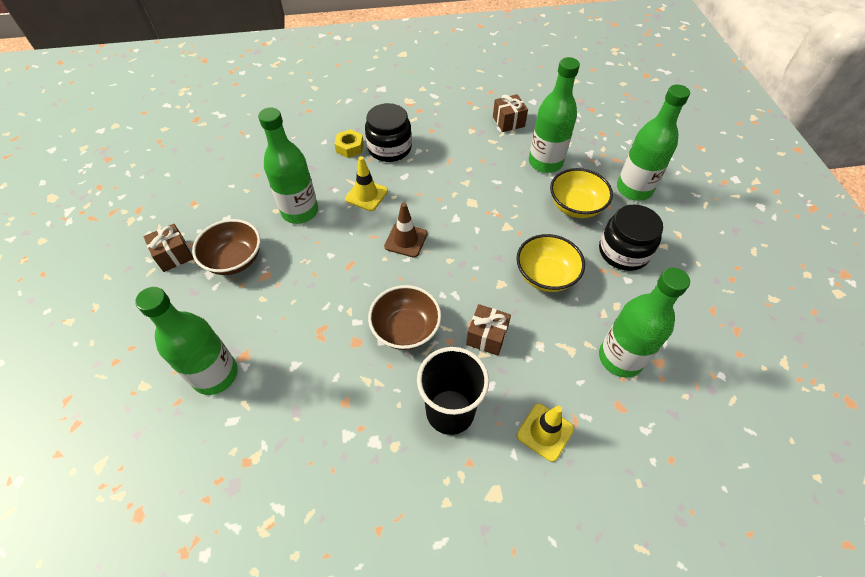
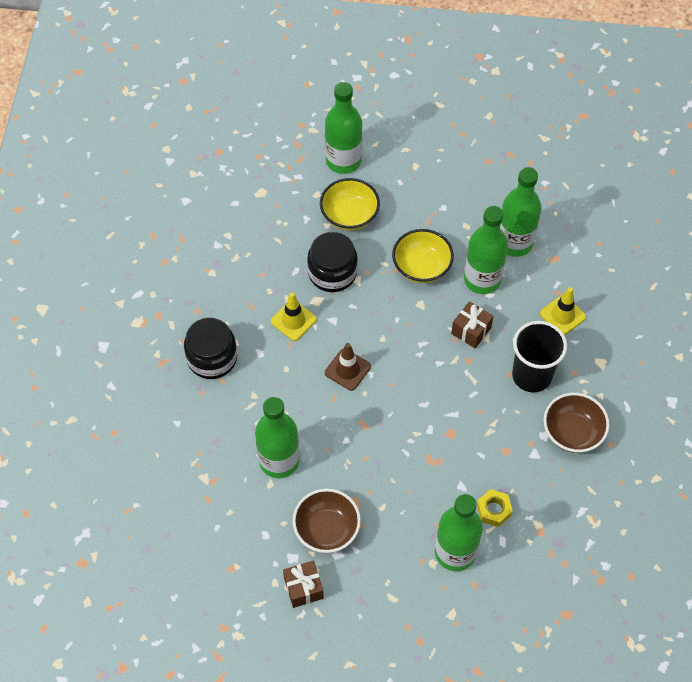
camera: 75 degrees left, 5 degrees up
(350, 147) = (197, 397): yellow nut -> yellow nut (493, 510)
(366, 195) = (276, 393): yellow traffic cone -> yellow traffic cone (293, 320)
(405, 329) = (448, 391): brown bowl -> brown bowl (572, 432)
(508, 121) = (210, 233): brown gift -> none
(545, 162) = (283, 220): green bottle -> green bottle (482, 279)
(623, 251) = (413, 198): black jar -> black jar (332, 273)

